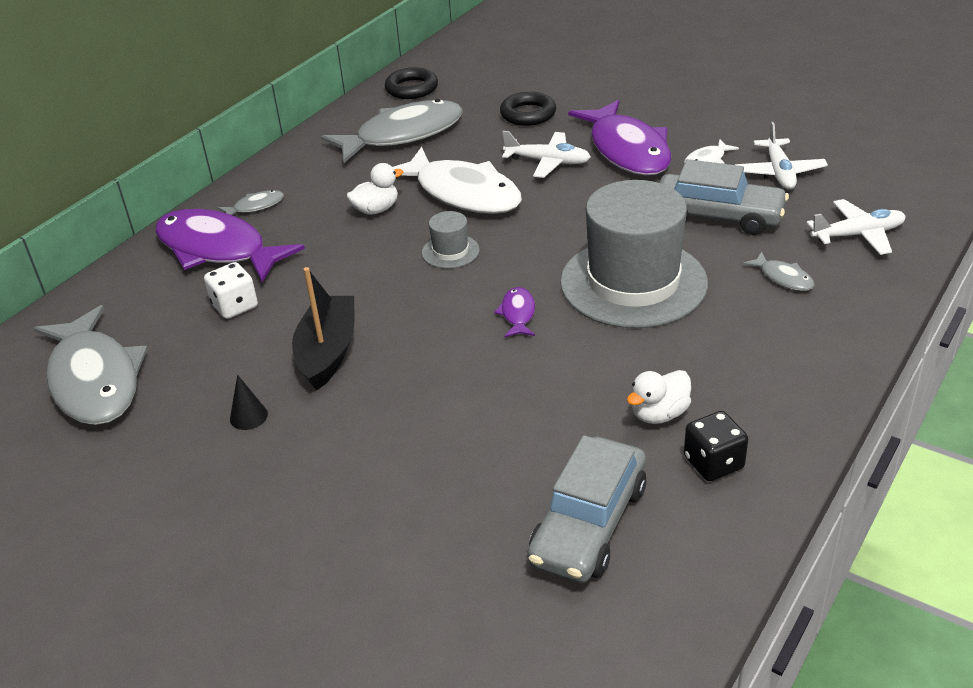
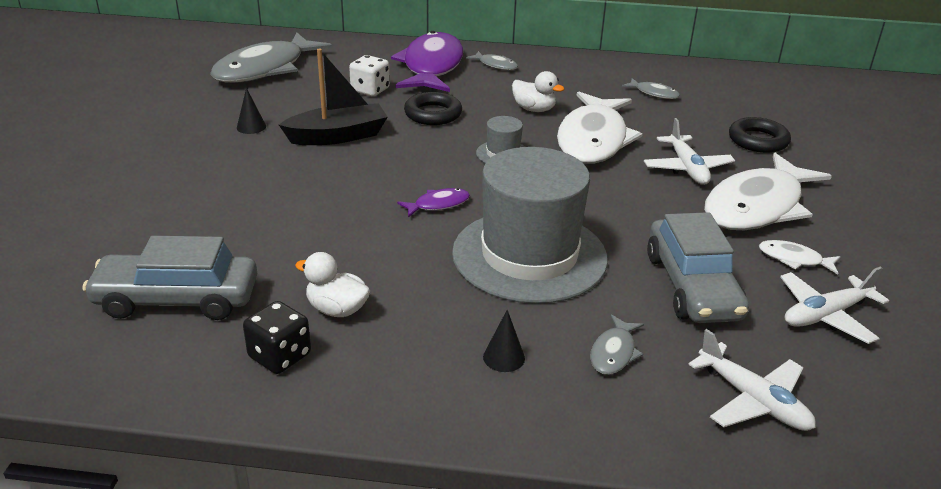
camera: 60 degrees right, 5 degrees down
(402, 135) = (654, 93): grey fish -> grey fish, size x0.42
(411, 88) = (731, 79): black ring -> black ring (433, 114)
(627, 150) = (757, 206): purple fish -> white fish
(767, 333) = (504, 357): none -> black cone

